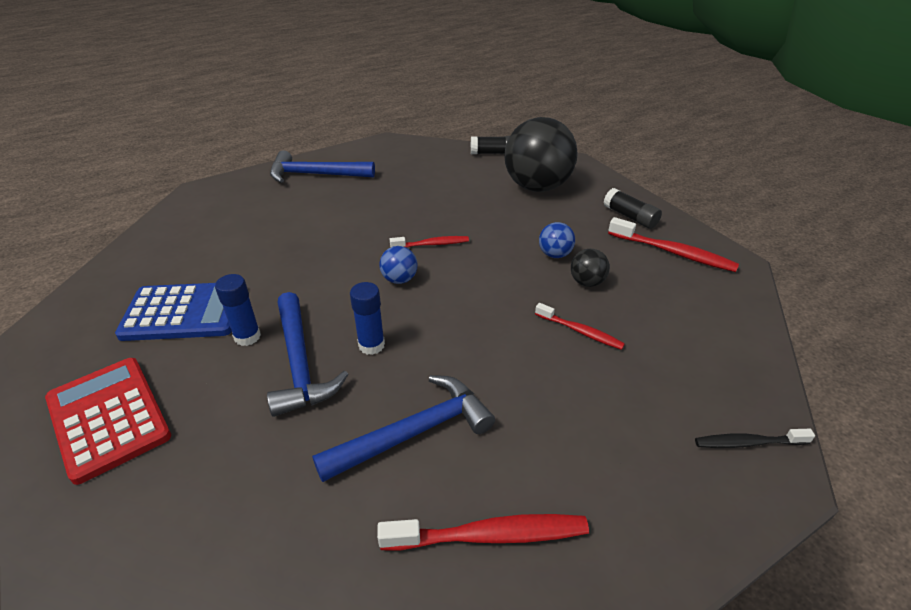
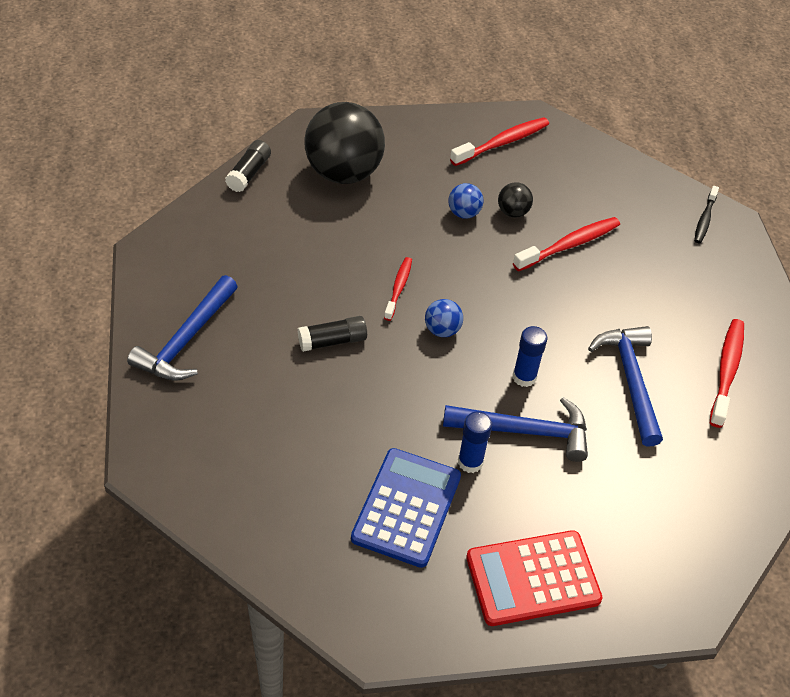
camera: 70 degrees left, 10 degrees up
(580, 331) = (569, 245): red toothbrush -> red toothbrush, size x1.59
(630, 217) = (436, 139): black glue stick -> black glue stick (332, 341)

